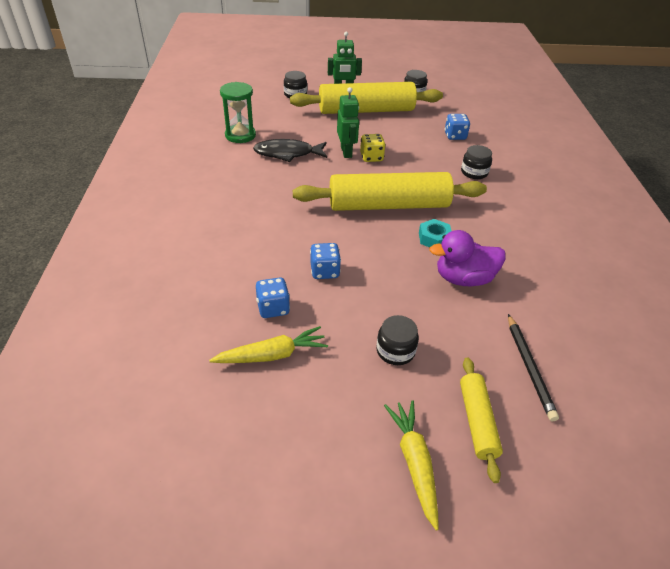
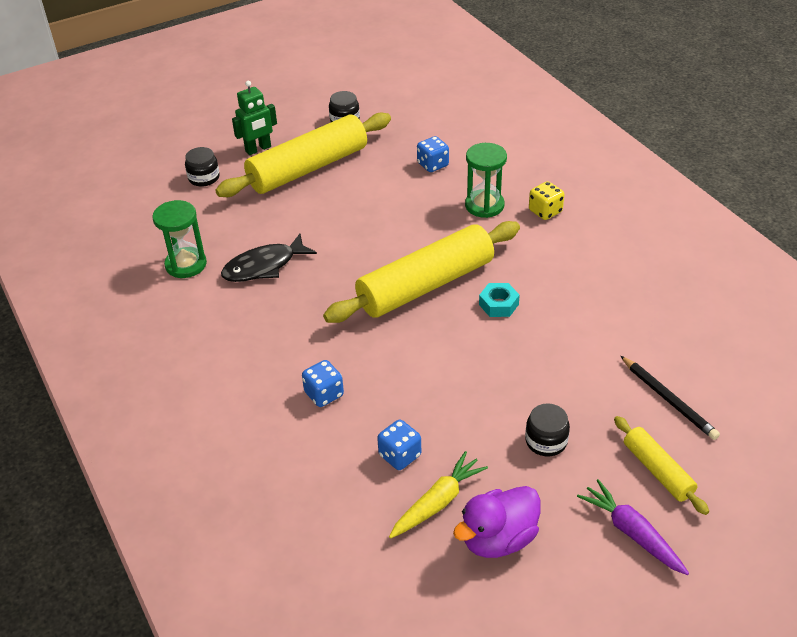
camera: 25 degrees left, 0 degrees up
(324, 271) = (419, 392): blue dice -> blue dice (324, 394)
(346, 152) = (329, 236): green robot -> none
(371, 157) = (363, 231): yellow dice -> yellow dice (545, 211)
(414, 463) = (632, 533): yellow carrot -> purple carrot
(463, 278) = (556, 337): purple duck -> purple duck (498, 539)
(474, 172) = (484, 205): black jar -> green hourglass

